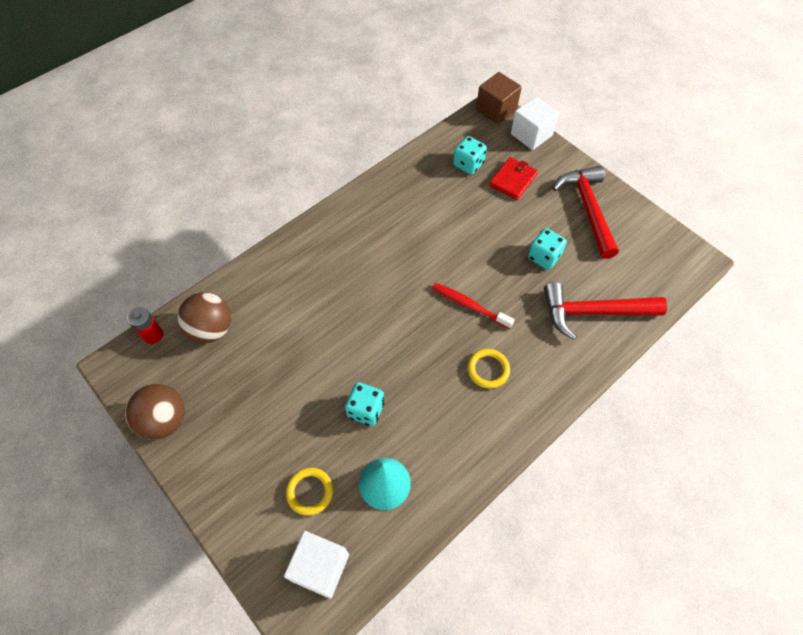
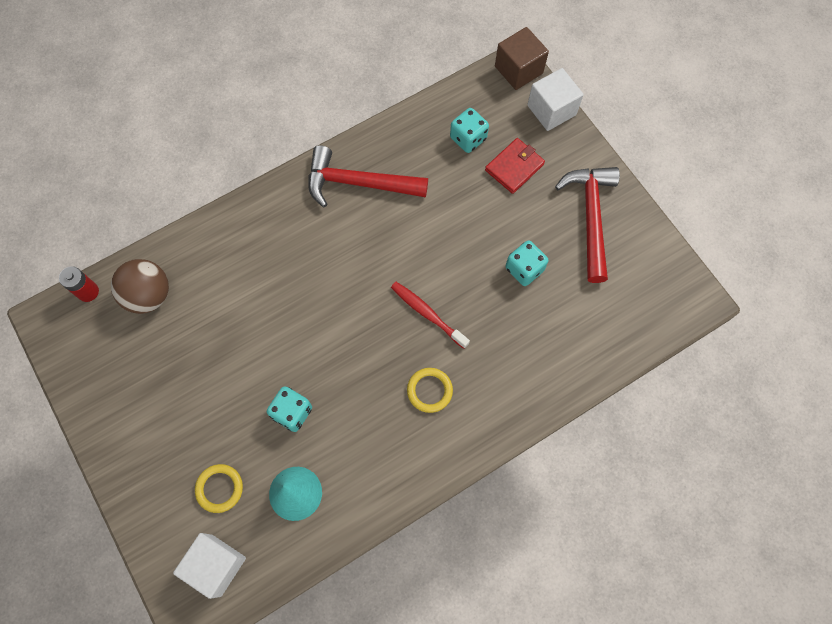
camera: 10 degrees right, 10 degrees up
(165, 420) = (88, 388): brown ball -> none
(593, 312) = (561, 345): red hammer -> red hammer (359, 183)

